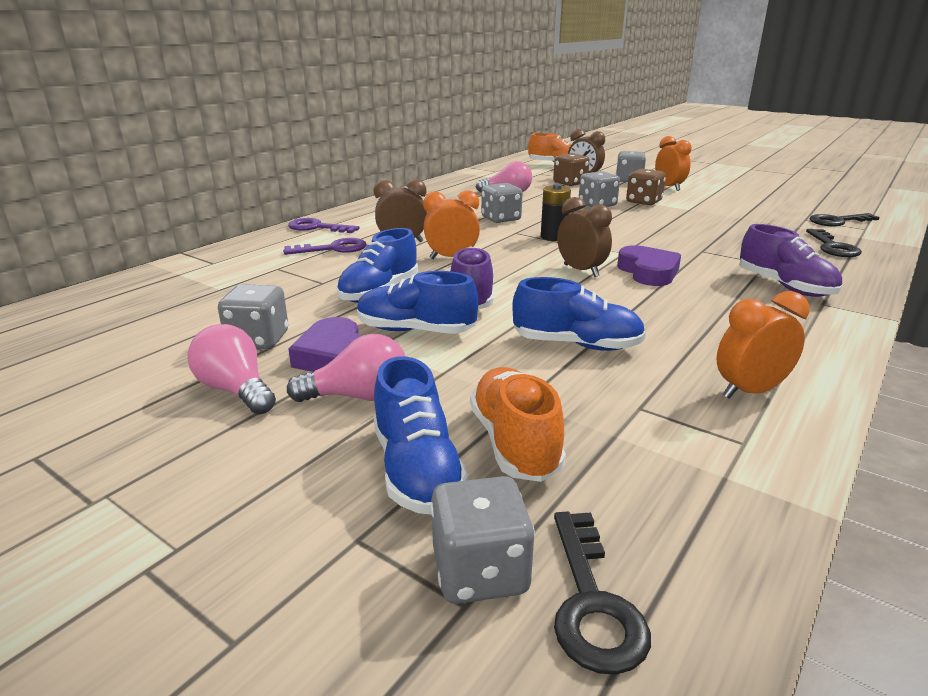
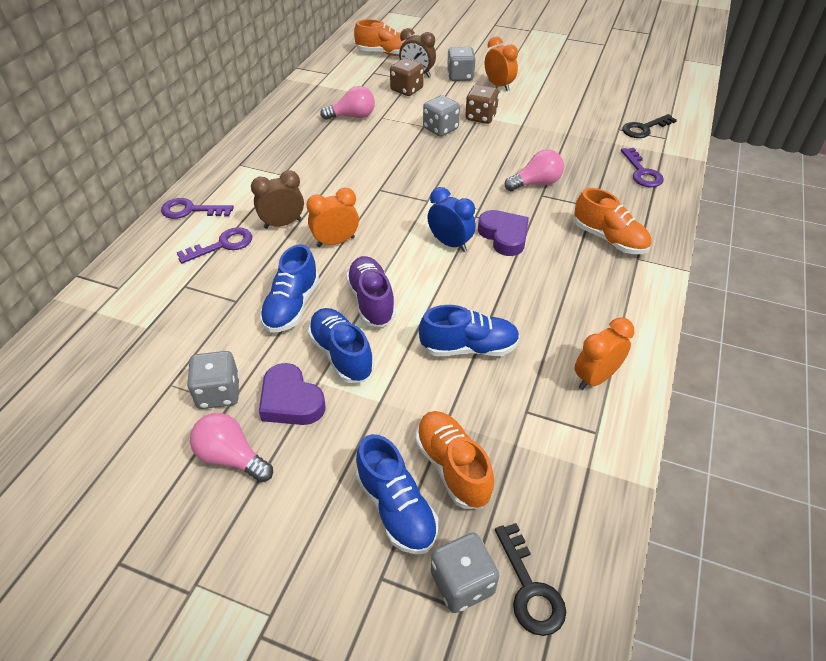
camera: 15 degrees left, 20 degrees up
(359, 396) = (328, 444): pink light bulb -> pink light bulb (536, 183)
(415, 331) = (341, 354): blue shoe -> blue shoe turned 60 degrees clockwise
(501, 219) = (359, 167): grey dice -> none
(553, 237) = (415, 192): black battery -> none
(581, 271) = (450, 243): brown clock -> blue clock
(784, 286) = (609, 239): purple shoe -> orange shoe
(833, 247) = (642, 172): black key -> purple key

